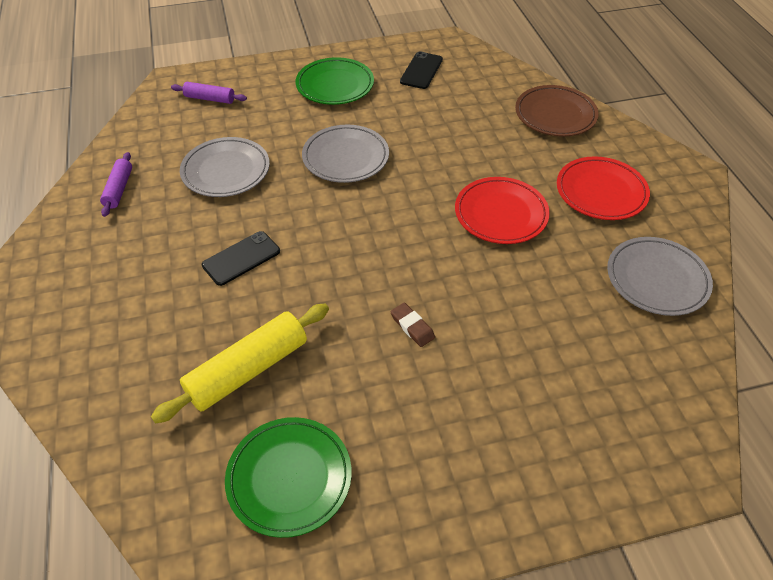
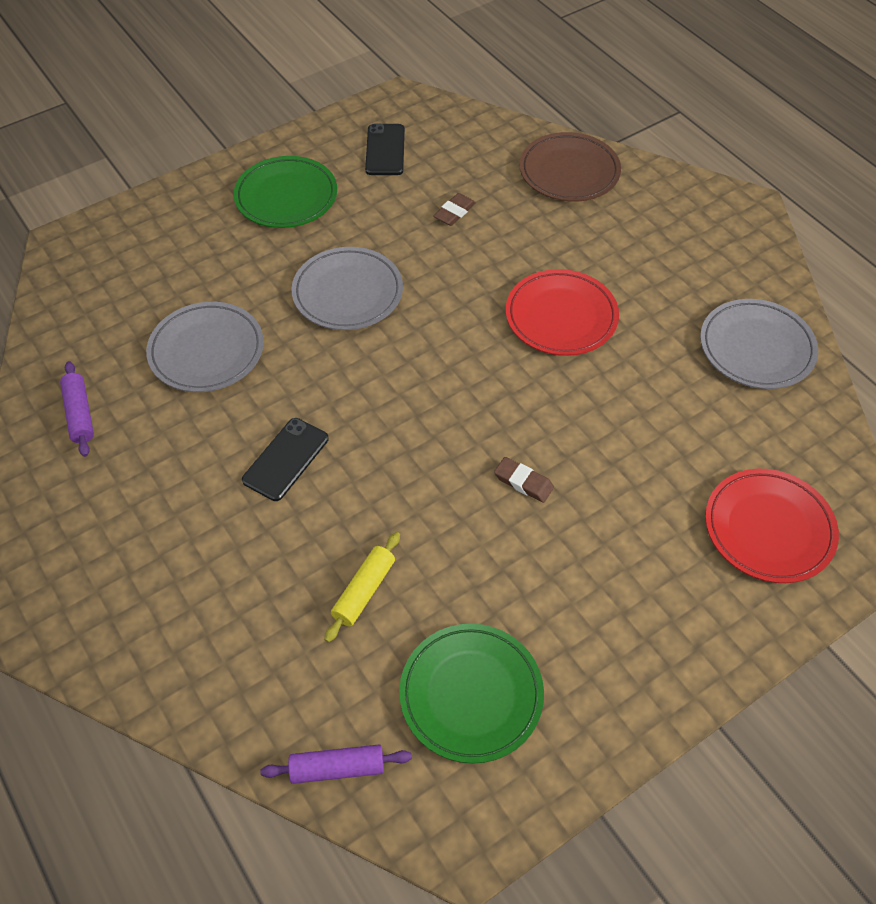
camera: 20 degrees left, 5 degrees up
(210, 99) = (132, 256): purple rolling pin -> purple rolling pin (337, 768)
(248, 370) = (364, 591): yellow rolling pin -> yellow rolling pin, size x0.55
(452, 122) = (454, 212): none -> brown eraser
(601, 192) = (659, 259): red plate -> red plate (768, 529)

